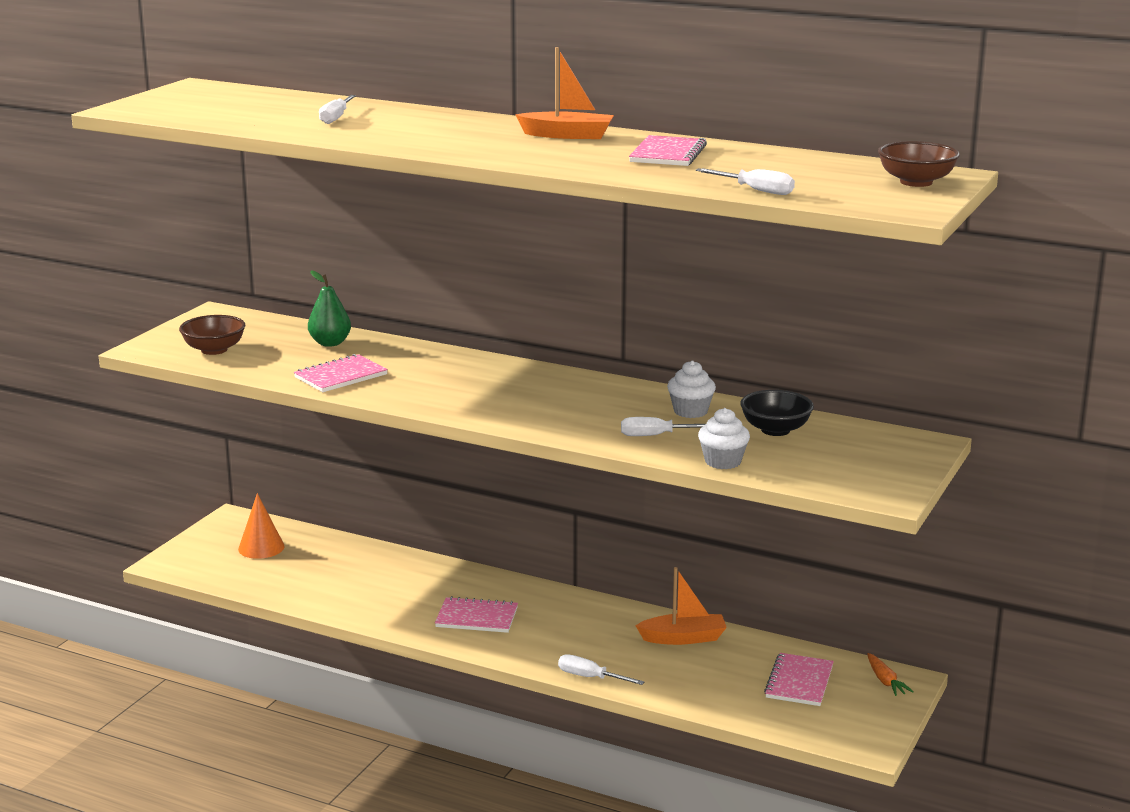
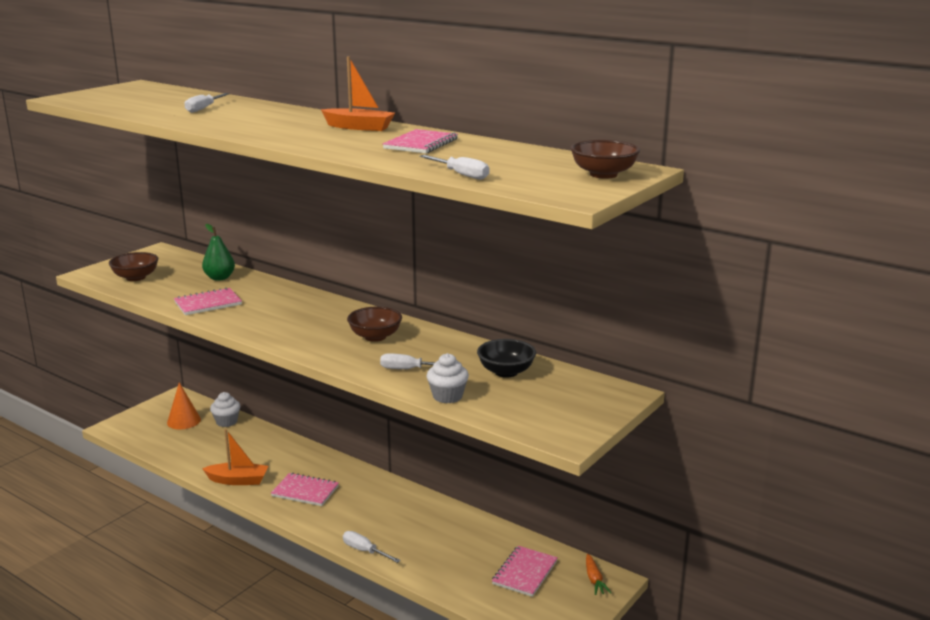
camera: 10 degrees right, 0 degrees up
(588, 401) = (375, 337): none -> brown bowl
(683, 638) = (450, 524): orange boat -> orange boat (238, 480)
(690, 411) = (448, 351): white cupcake -> white cupcake (226, 422)

